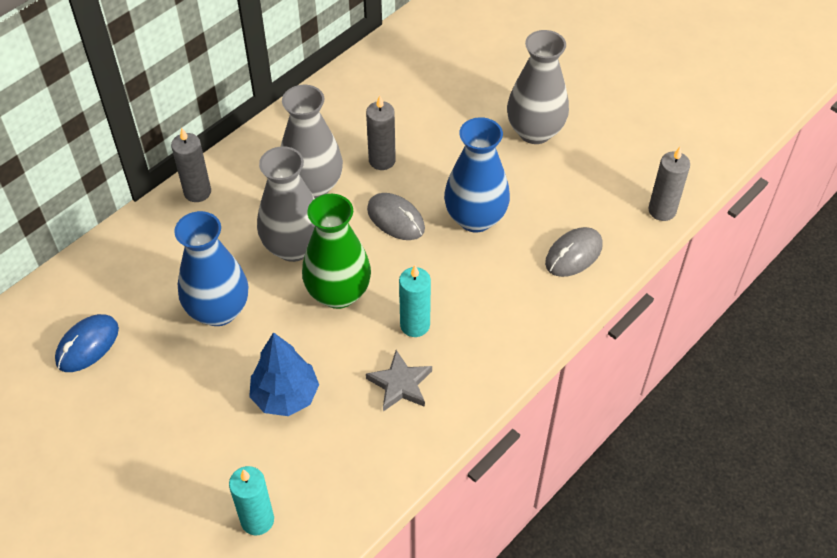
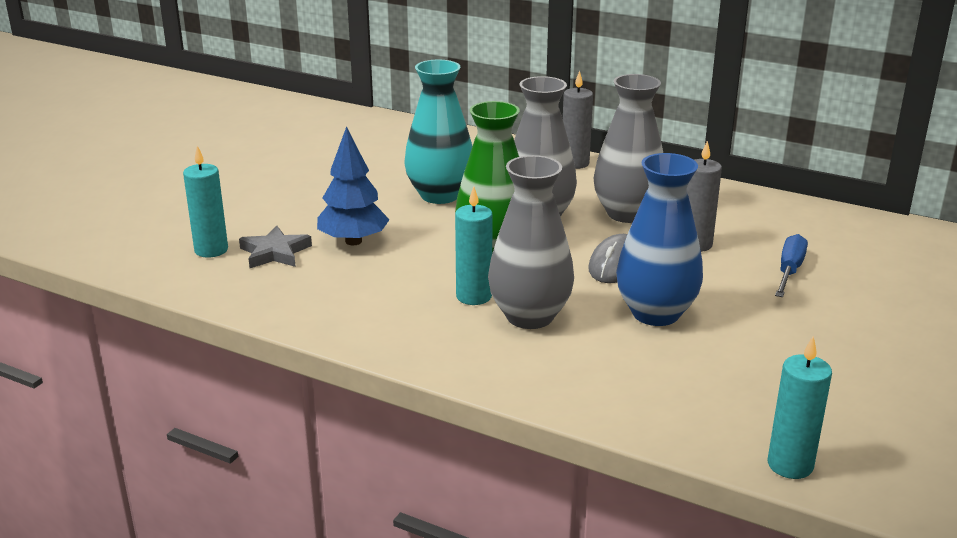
camera: 75 degrees right, 25 degrees down
(87, 345) = (376, 151): blue mouse -> none
(218, 310) = (440, 195): blue vase -> turquoise vase
(400, 384) = (390, 299): grey star -> grey star (275, 252)
(441, 122) = (789, 271): none -> blue screwdriver
(535, 131) = (840, 337): grey vase -> grey vase (530, 316)
(573, 254) = (649, 393): grey mouse -> none
(662, 210) = (790, 465): grey candle -> turquoise candle

